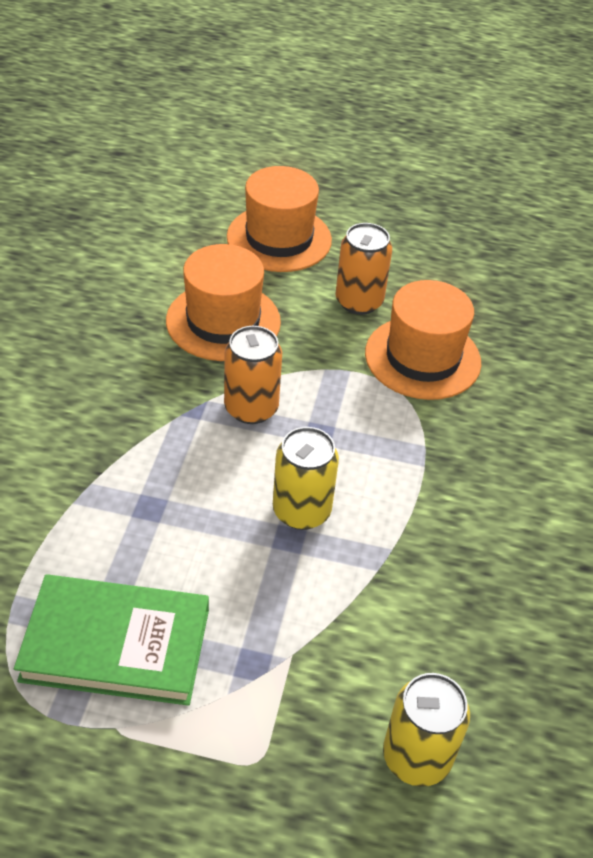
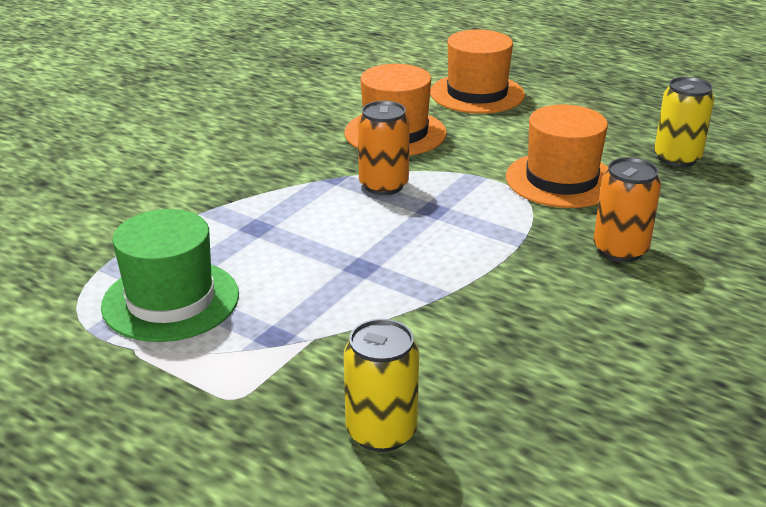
camera: 25 degrees right, 15 degrees down
(116, 645) = (170, 300): green book -> green hat
(301, 511) = (384, 253): yellow can -> yellow can (677, 158)
(359, 301) = (524, 138): orange can -> orange can (620, 250)

